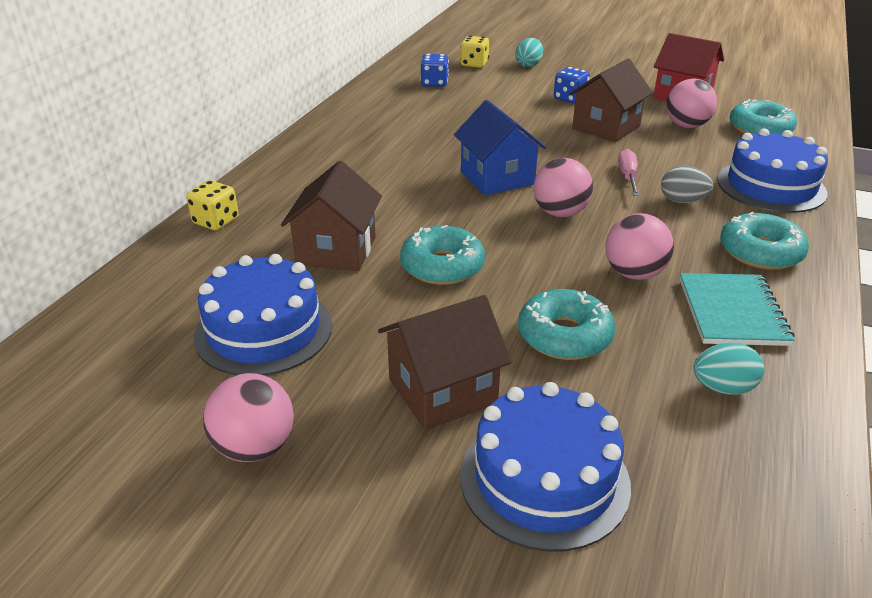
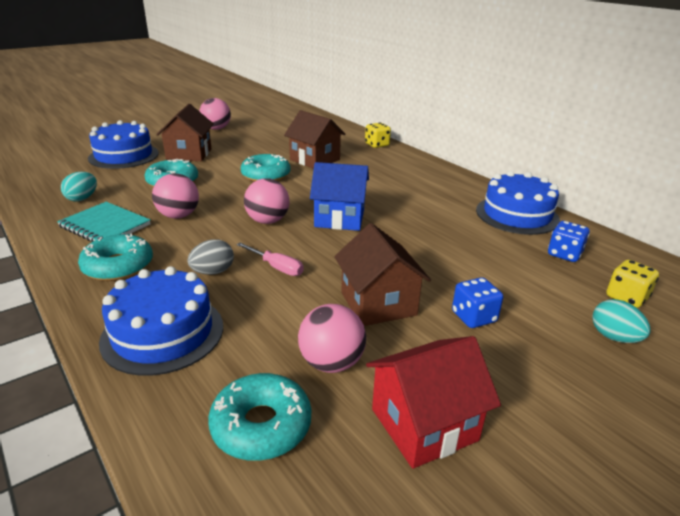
camera: 120 degrees right, 5 degrees down
(264, 330) = (275, 139): blue cake -> blue cake (517, 215)

